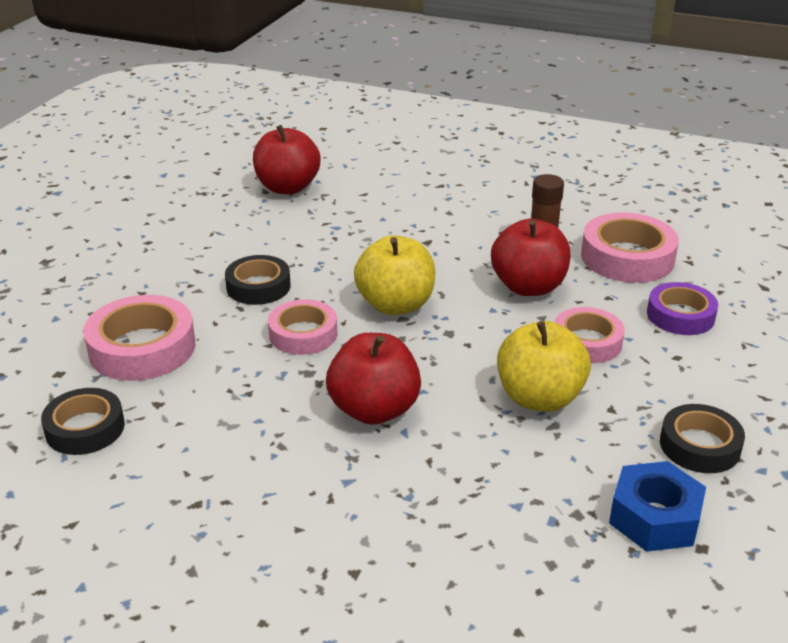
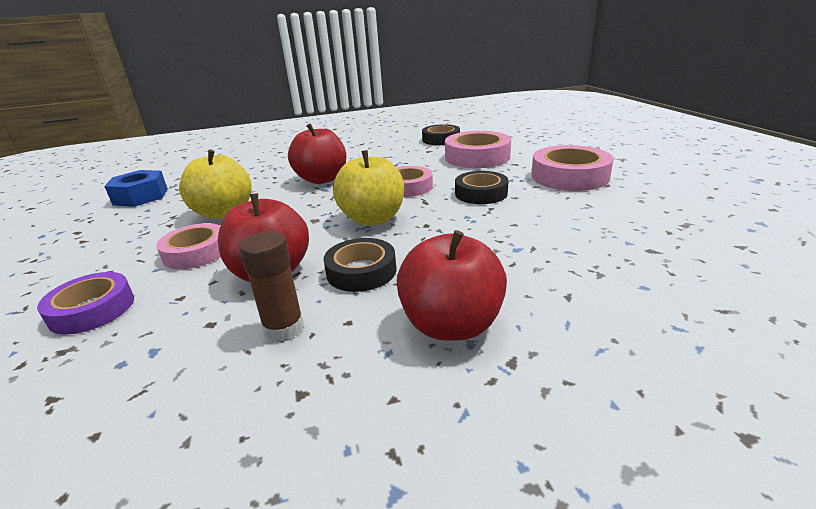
camera: 145 degrees right, 5 degrees down
(287, 187) = (645, 263): red apple -> red apple (451, 325)
(627, 257) = (156, 360): pink tape -> pink tape (569, 176)
(699, 446) = (103, 228): black tape -> black tape (361, 271)

